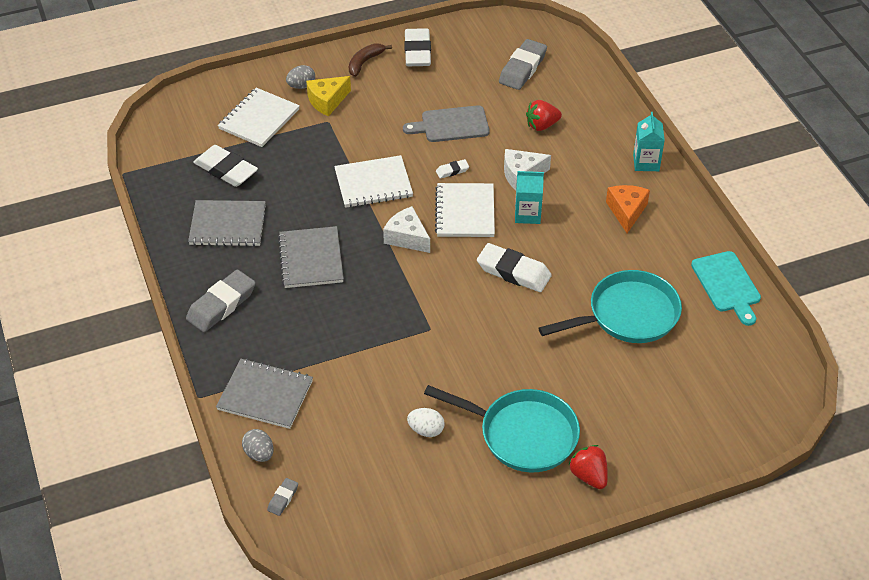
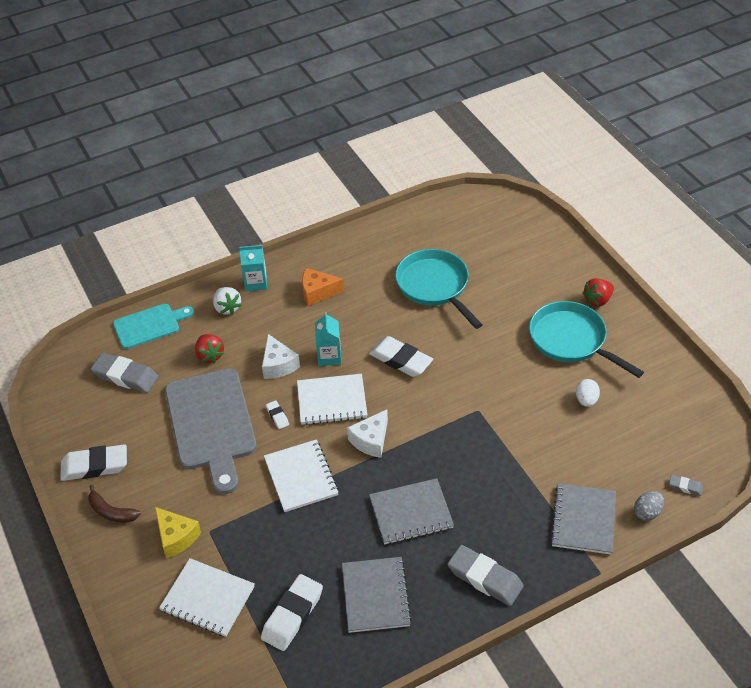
camera: 95 degrees left, 0 degrees up
(301, 86) = (150, 566): grey egg -> none
(451, 125) = (211, 424): grey cutting board -> grey cutting board, size x1.74
(513, 272) = (400, 360): white eraser -> white eraser turned 75 degrees counterclockwise
(522, 434) = (571, 340): turquoise pan -> turquoise pan turned 60 degrees counterclockwise
(608, 139) = (227, 308): none -> white strawberry
(727, 285) = (392, 232): turquoise cutting board -> turquoise cutting board (150, 325)

